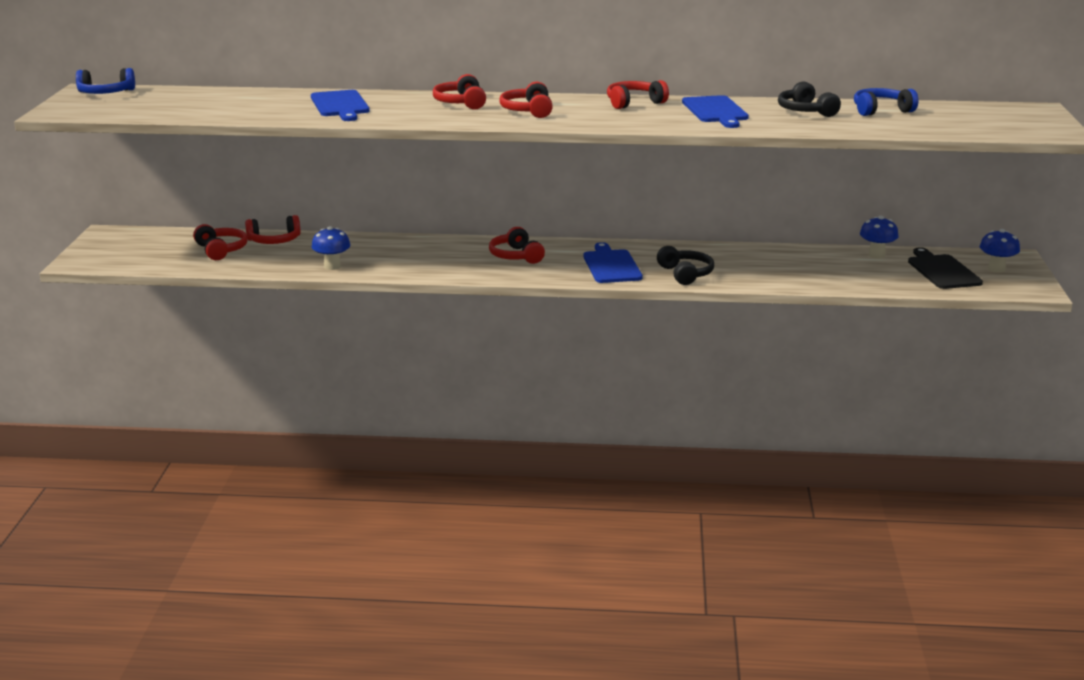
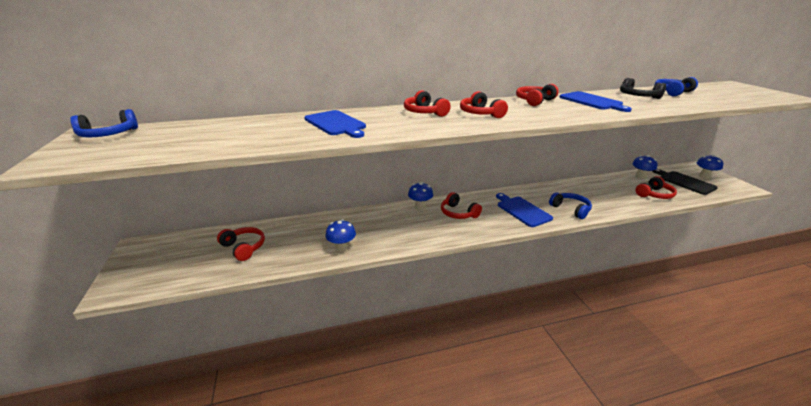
camera: 20 degrees left, 5 degrees up
(274, 241) = (282, 229): red headphones -> red headphones (654, 194)
(471, 243) = (420, 207): none -> blue mushroom
(685, 274) = (570, 209): black headphones -> blue headphones

